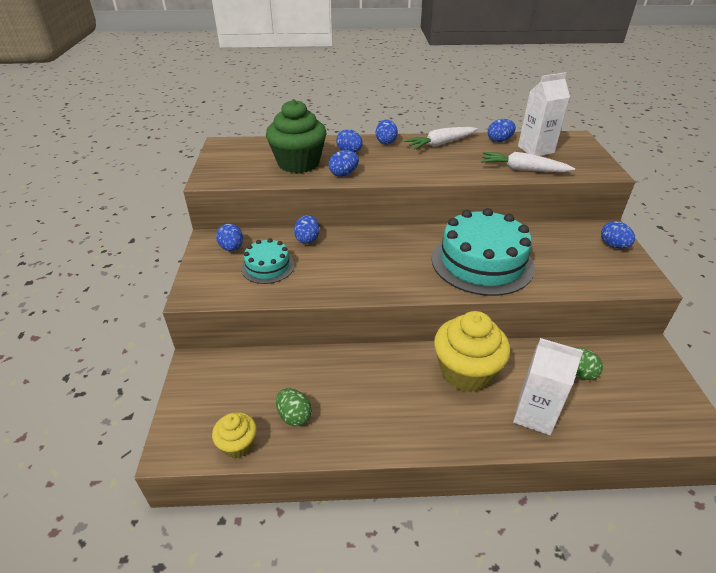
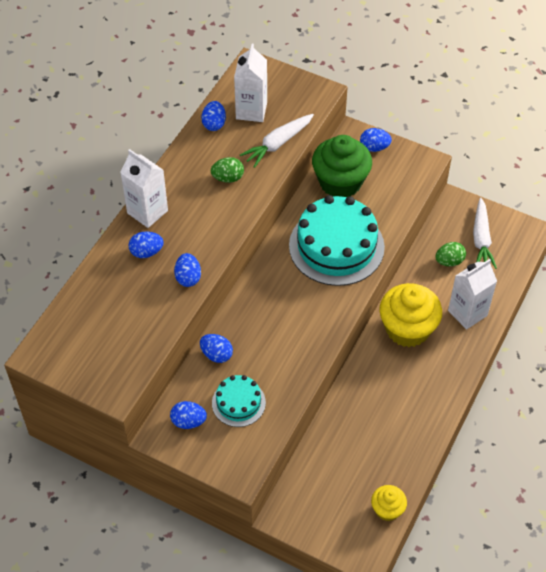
camera: 60 degrees left, 15 degrees up
(294, 416) = (382, 462): green egg -> green egg (228, 178)
(298, 163) = (138, 304): green cupcake -> green cupcake (340, 182)
(386, 142) = (147, 212): blue egg -> white carton
(441, 144) = (186, 171): white carrot -> white carrot (481, 239)

